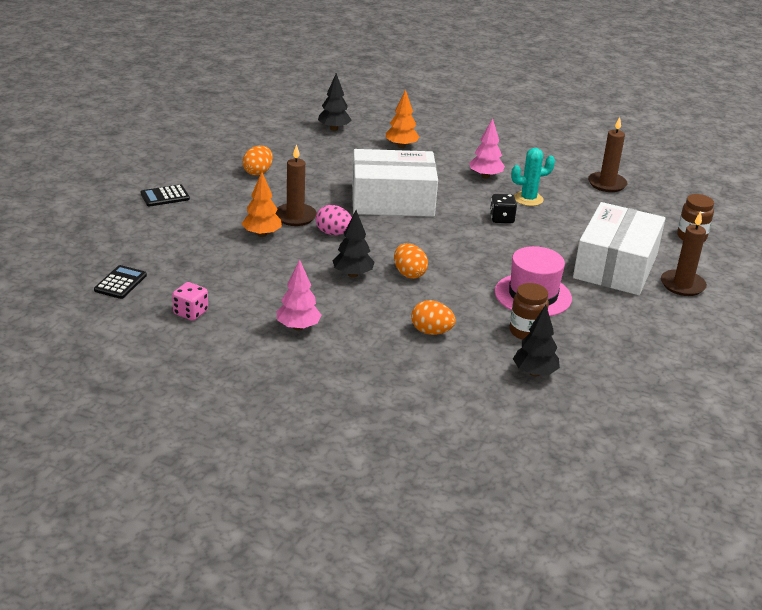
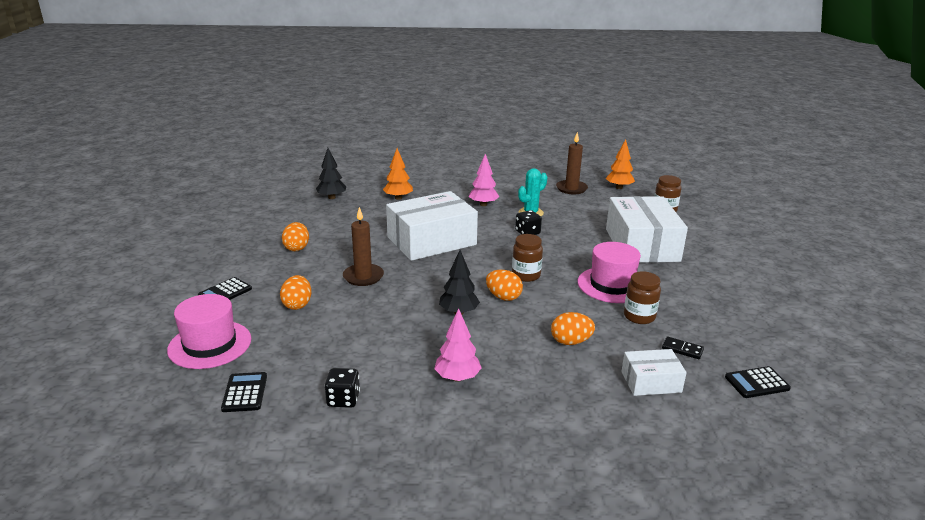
camera: 25 degrees left, 5 degrees down
(121, 237) = (210, 344): none -> pink hat
(190, 313) = (343, 399): pink dice -> black dice
(216, 225) = (297, 305): none -> orange egg
(262, 234) = (347, 301): orange tree -> orange tree (619, 187)
(333, 233) = (409, 281): pink egg -> none
(453, 260) = (526, 275): none -> brown jar
(469, 388) = (651, 382): none -> white box
(534, 373) = (682, 349): black tree -> black domino
(573, 423) = (757, 383): none -> black calculator
(682, 285) = (698, 245): brown candle -> none

